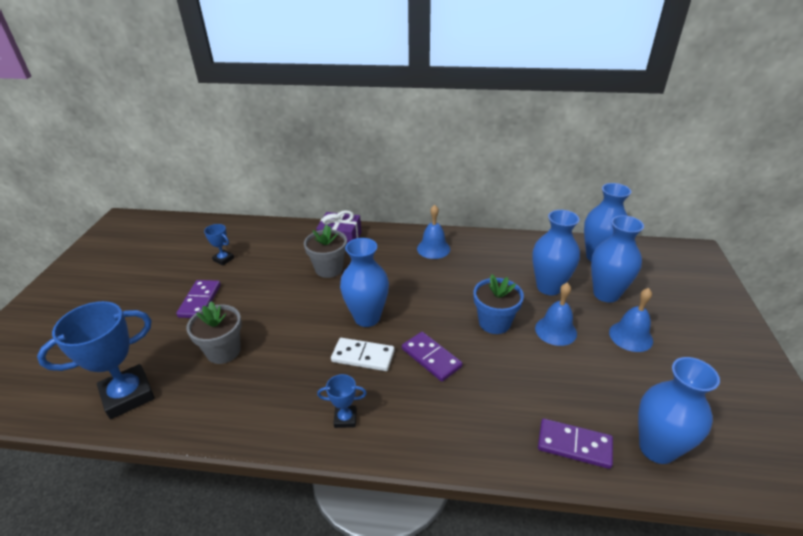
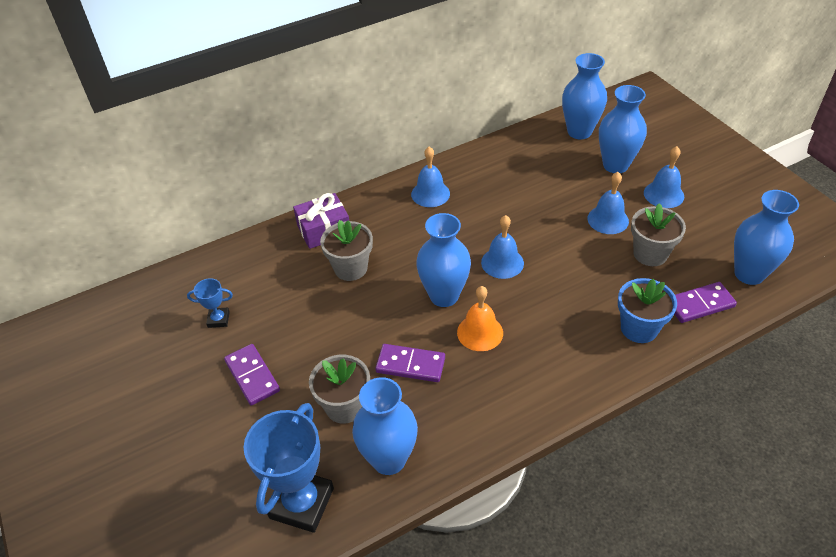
camera: 35 degrees left, 10 degrees up
(345, 418) = (523, 391): blue trophy -> none
(363, 356) = (480, 332): white domino -> orange bell
(431, 358) = (537, 300): purple domino -> purple domino (410, 365)
(434, 318) = (502, 262): none -> blue bell
(494, 322) = (555, 239): blue flower pot -> blue flower pot (639, 328)
(549, 287) = (567, 182): blue vase -> blue vase (389, 459)
(568, 376) = (650, 254): none -> grey flower pot

